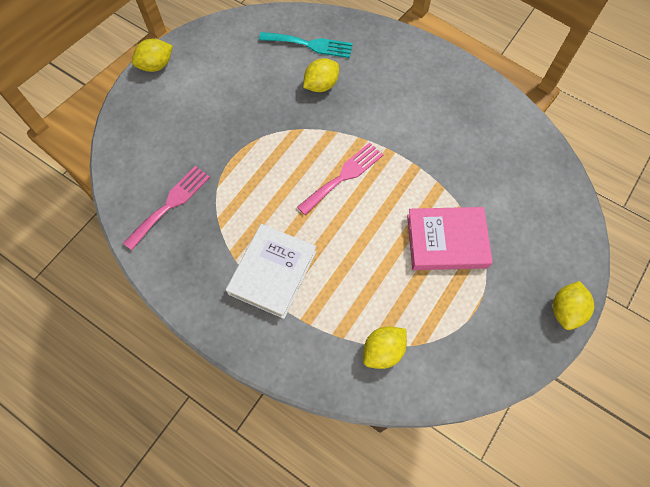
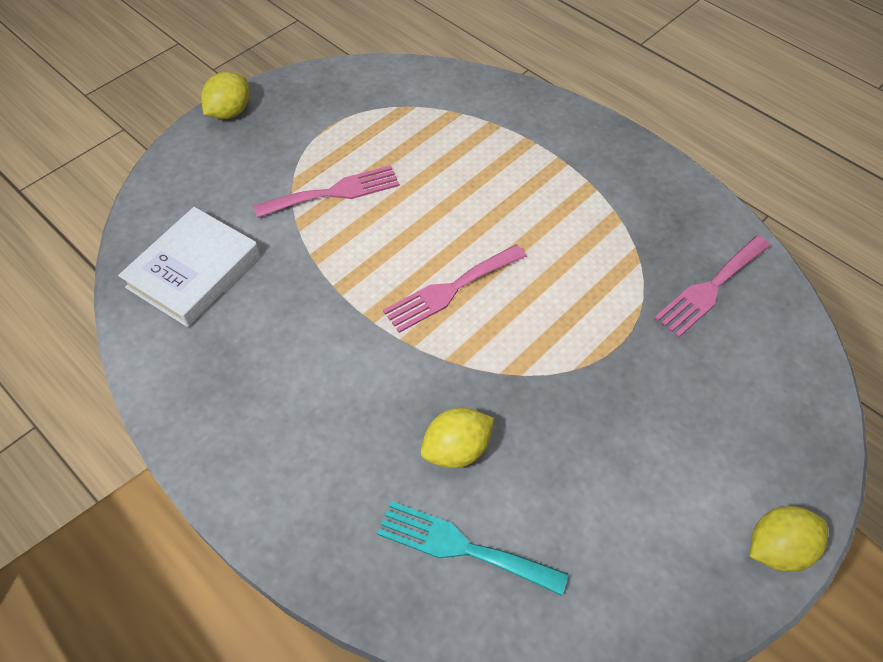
camera: 170 degrees left, 10 degrees down
(272, 272) = (566, 190): white book -> white book (194, 271)
(383, 351) = (447, 106): yellow lemon -> none
(446, 241) = (334, 192): pink book -> pink fork

